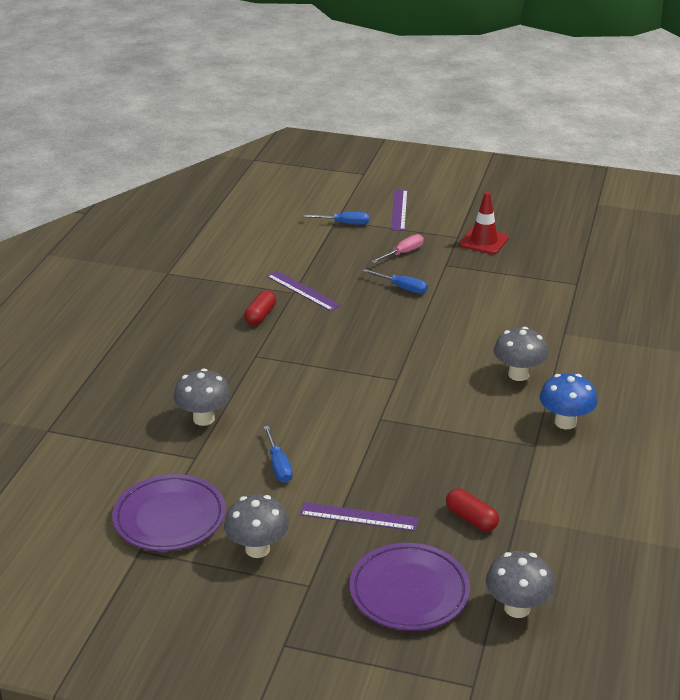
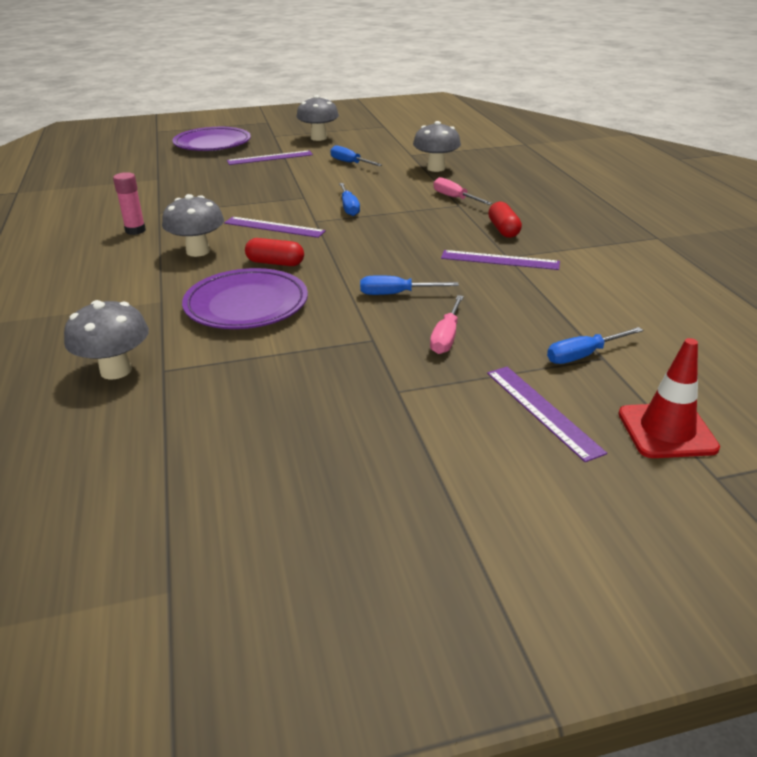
camera: 150 degrees right, 0 degrees up
(169, 518) = (386, 136): purple plate -> purple plate (246, 305)
(247, 365) = (455, 198): none -> pink screwdriver
(352, 386) = (349, 207): none -> blue screwdriver
(438, 383) = (274, 227): none -> purple ruler
(471, 519) = (191, 172): red capsule -> red capsule (275, 263)
(483, 241) = (349, 396): red traffic cone -> red traffic cone (667, 431)
(517, 608) = (142, 152): grey mushroom -> grey mushroom (116, 370)
(565, 422) = (135, 230): blue mushroom -> pink glue stick

